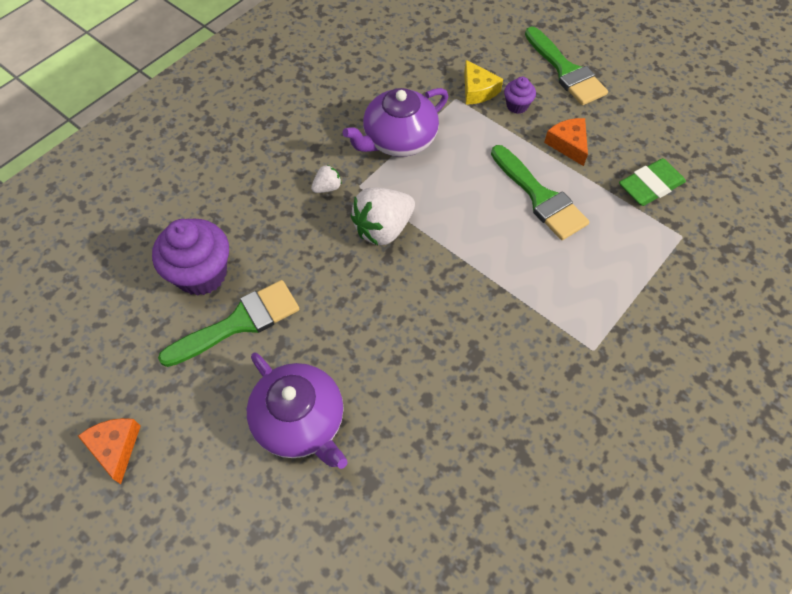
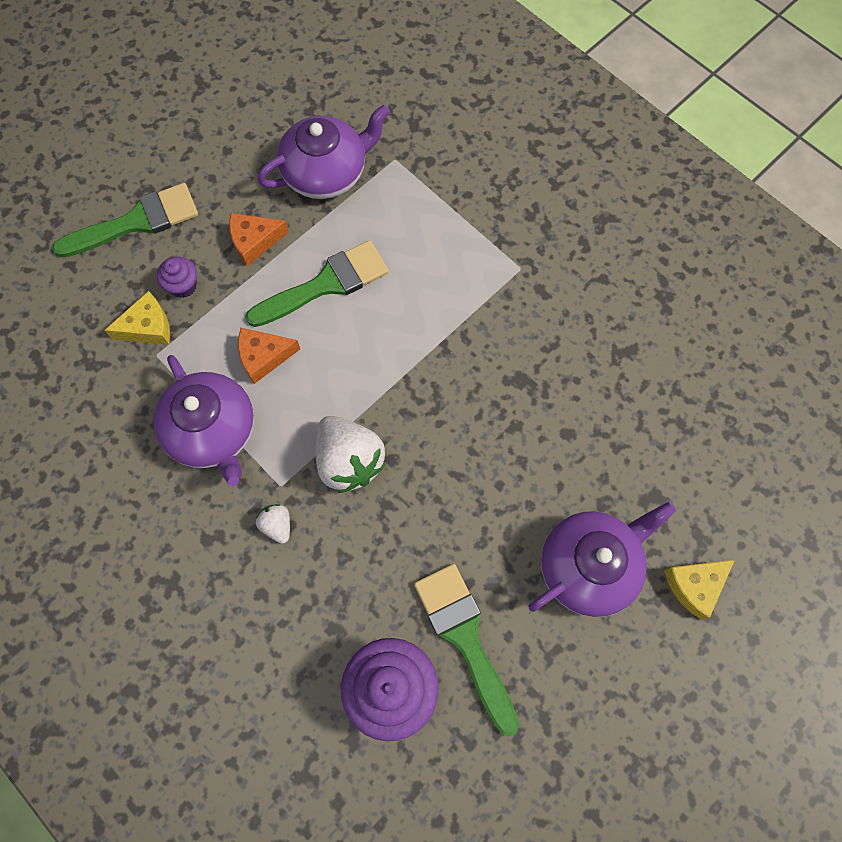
camera: 85 degrees left, 10 degrees up
(115, 447) = (616, 781): orange cheese -> orange cheese (264, 357)
(283, 521) = (695, 586): none -> yellow cheese
(650, 186) = (326, 173): green eraser -> purple teapot

